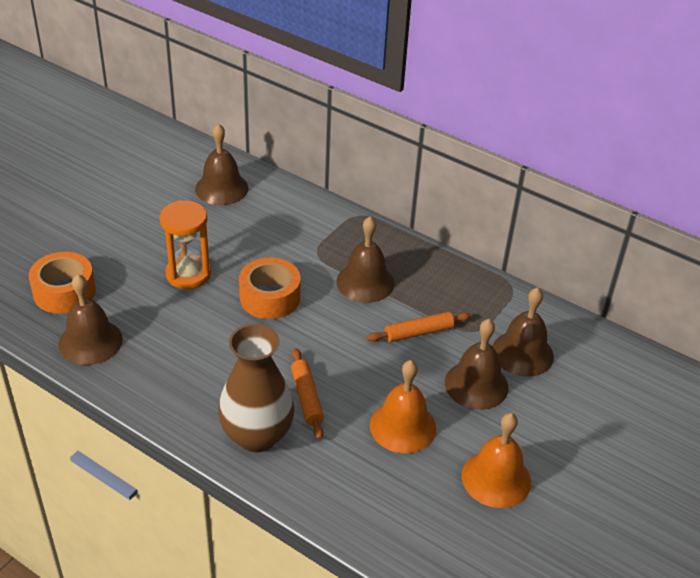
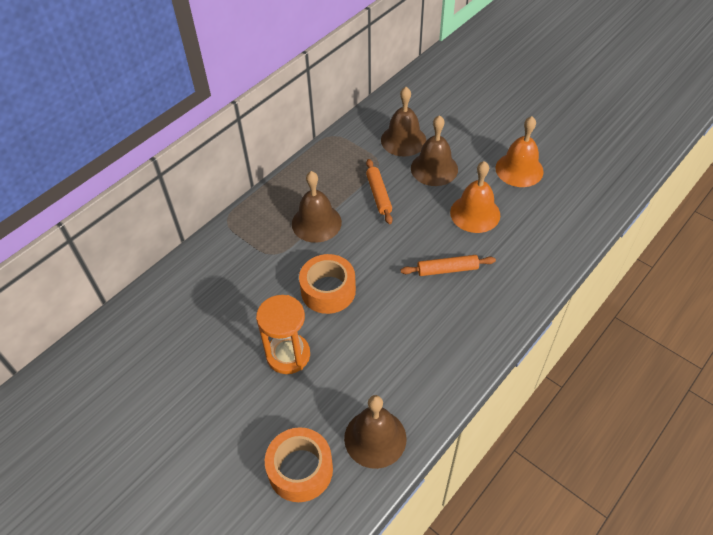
camera: 80 degrees left, 10 degrees up
(221, 188) = (159, 327): brown bell -> none
(257, 436) = (488, 304): brown vase -> none

